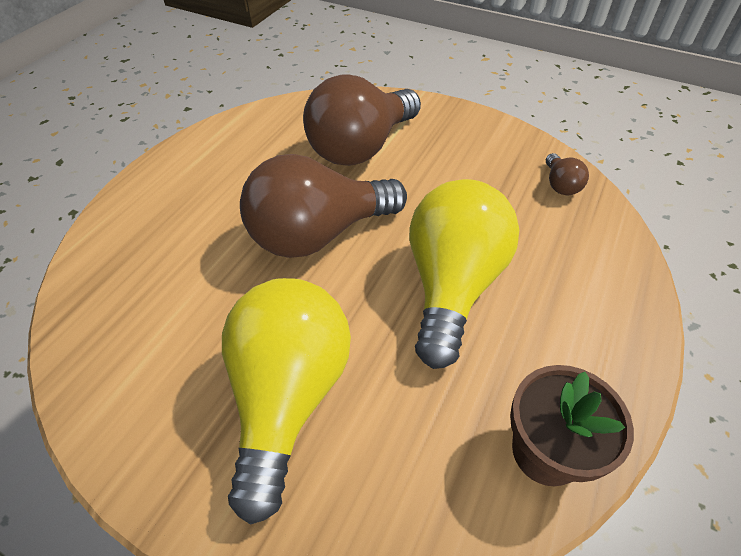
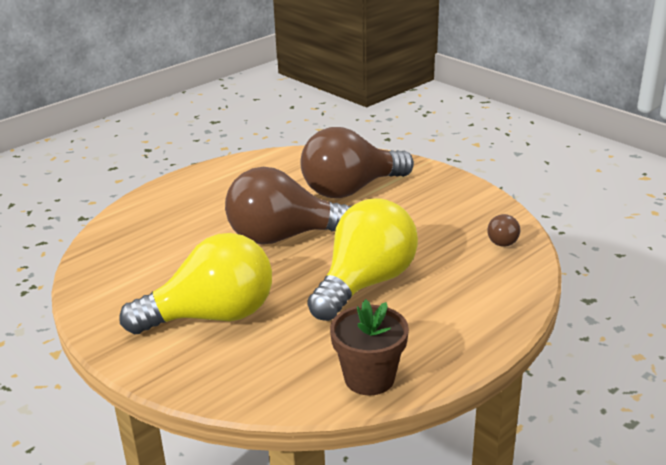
camera: 20 degrees right, 20 degrees down
(289, 396) = (212, 316): yellow light bulb -> yellow light bulb turned 45 degrees clockwise

